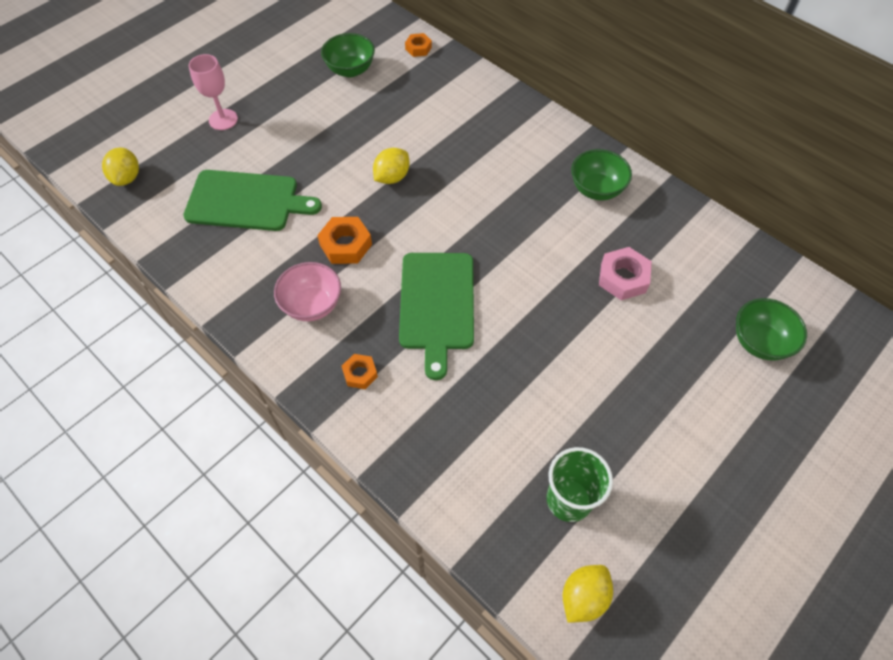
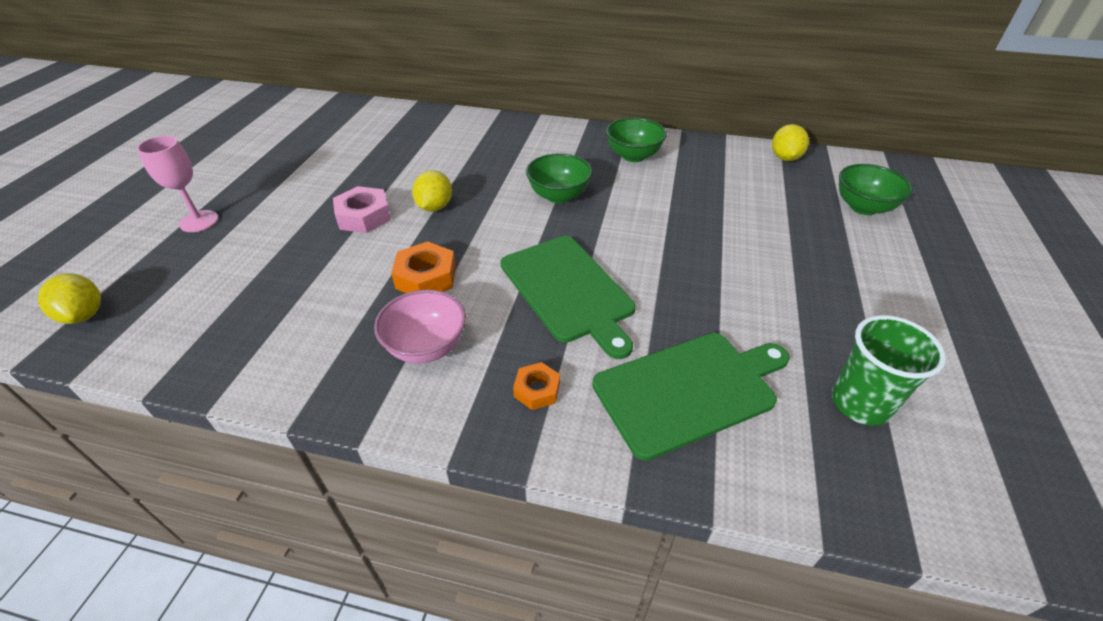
camera: 30 degrees left, 15 degrees down
(246, 201) = (274, 281): green cutting board -> green cutting board (689, 390)
(350, 70) = (329, 145): green bowl -> green bowl (558, 196)
(418, 48) = (389, 114): orange nut -> none
(583, 597) = (976, 494): yellow lemon -> yellow lemon (785, 158)
(623, 278) = (716, 205): pink nut -> pink nut (364, 216)

